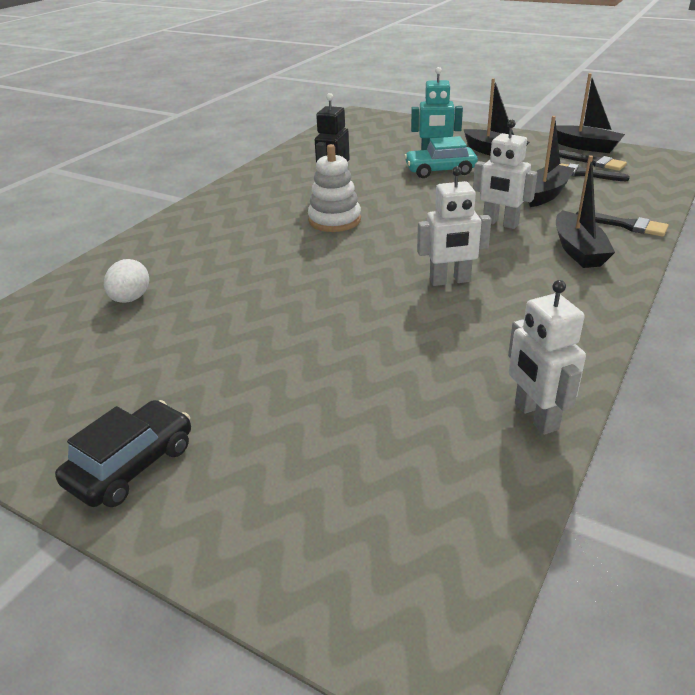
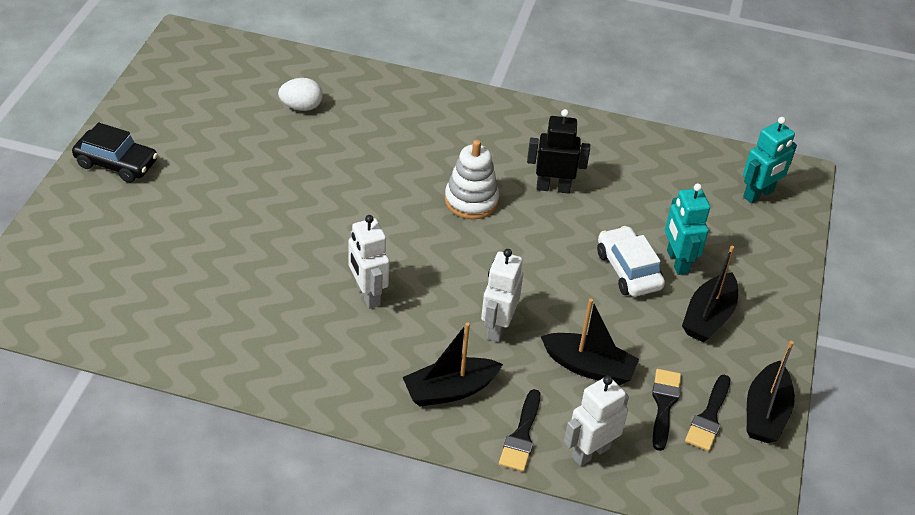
camera: 70 degrees right, 10 degrees up
(373, 126) = (758, 194): none -> turquoise robot
(440, 170) = (628, 270): turquoise car -> white car
(535, 416) = (180, 353): white robot -> white robot (590, 452)

